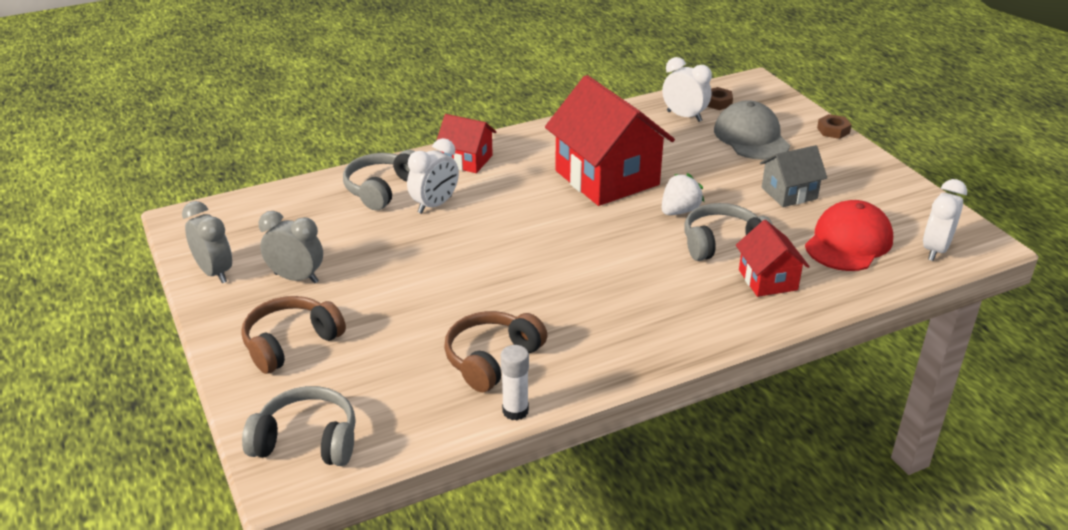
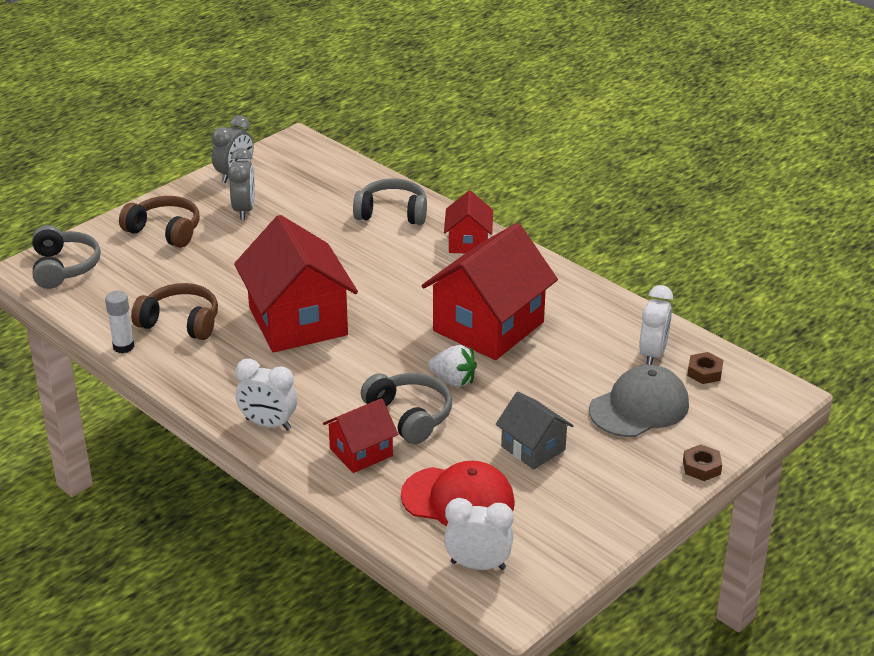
camera: 70 degrees right, 0 degrees up
(435, 205) = (382, 244): white clock -> white clock (268, 424)
(537, 279) = (298, 321): none -> red house

